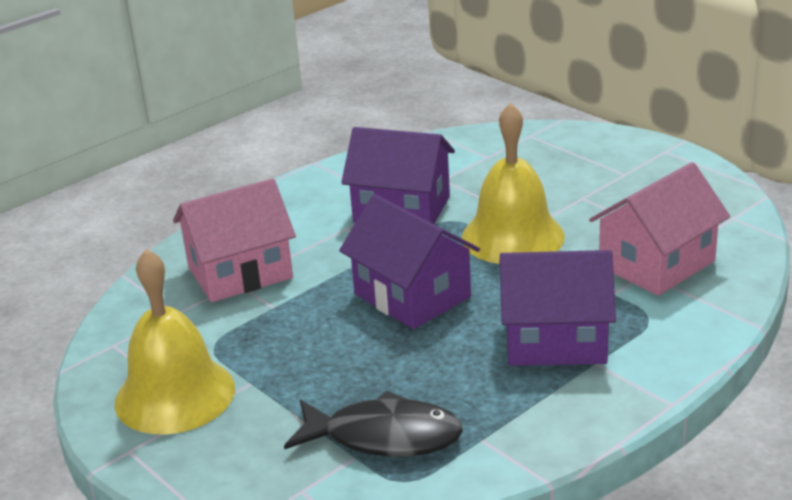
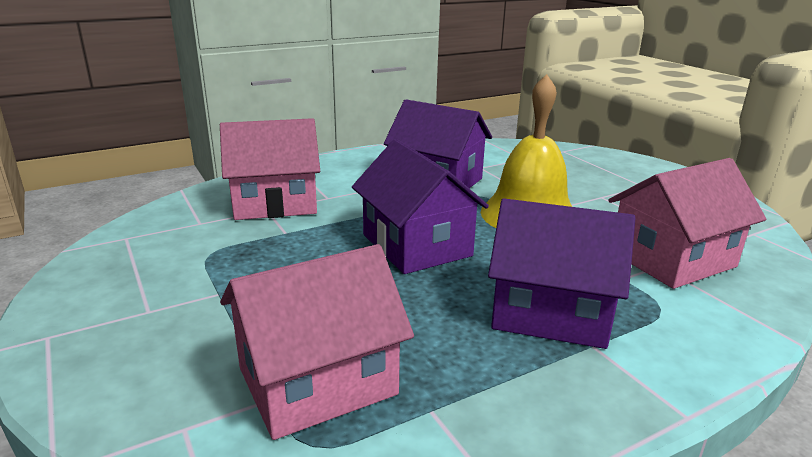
camera: 10 degrees right, 5 degrees down
(175, 395) = (138, 290): yellow bell -> none
(384, 437) = (317, 381): black fish -> pink house

